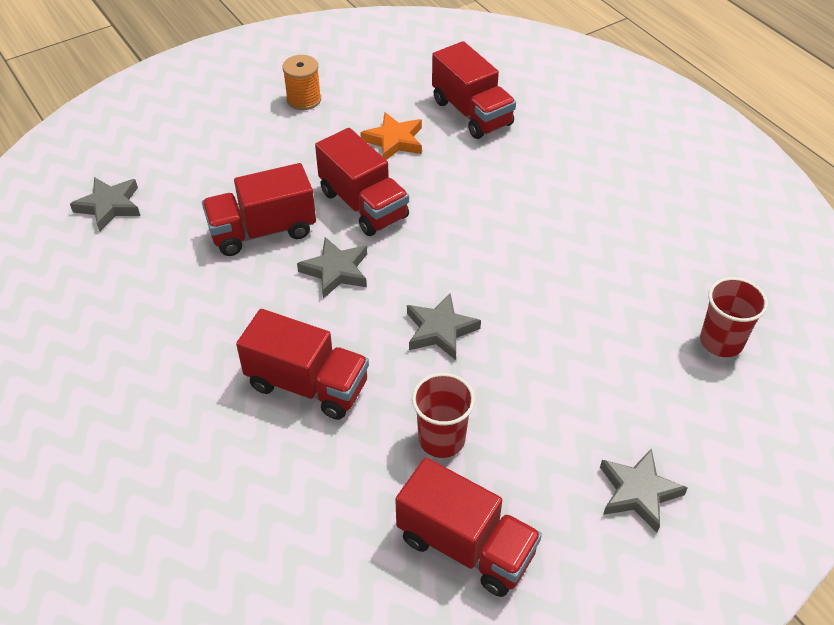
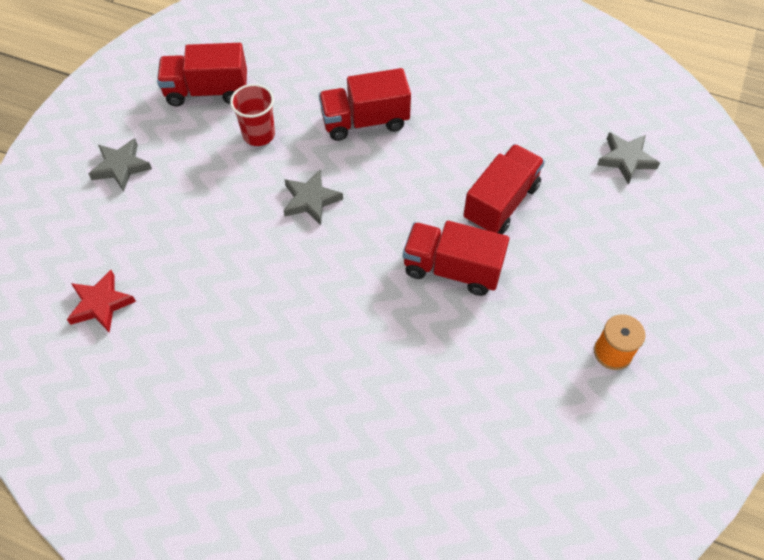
camera: 145 degrees right, 10 degrees up
(336, 271) = (419, 202): grey star -> none
(394, 141) = (489, 353): orange star -> none
(472, 113) = (450, 437): red truck -> none
(721, 342) = (101, 304): red cup -> red star

